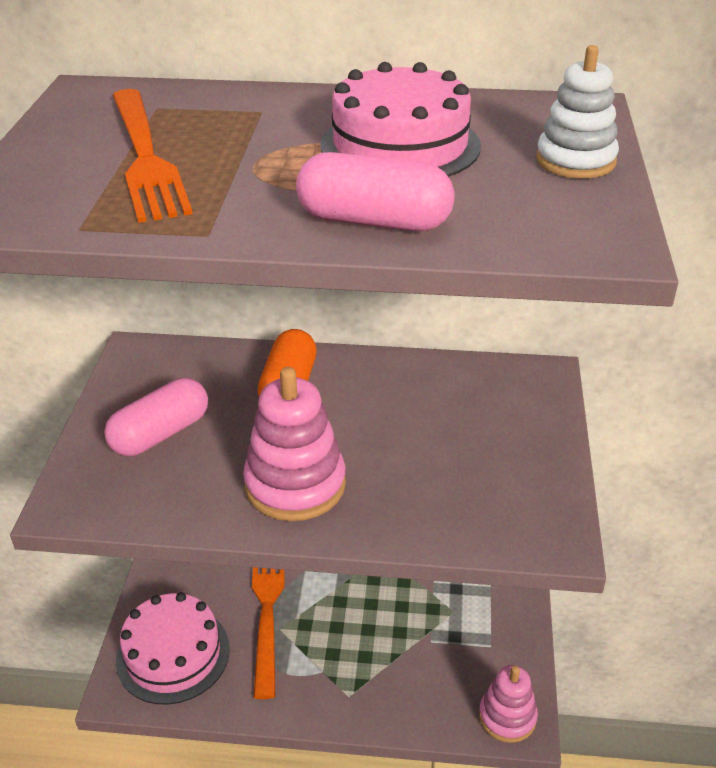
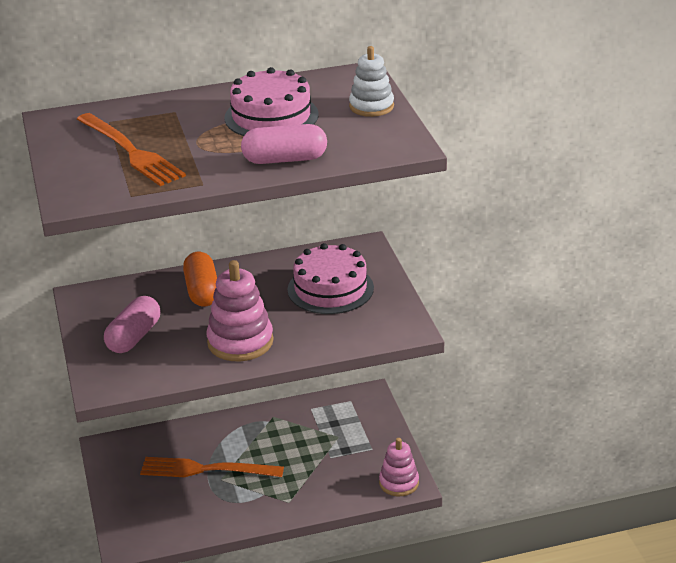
camera: 20 degrees left, 5 degrees down
(173, 654) = (151, 514): pink cake -> pink cake (330, 289)
(267, 607) = (204, 470): orange fork -> orange fork turned 60 degrees counterclockwise

